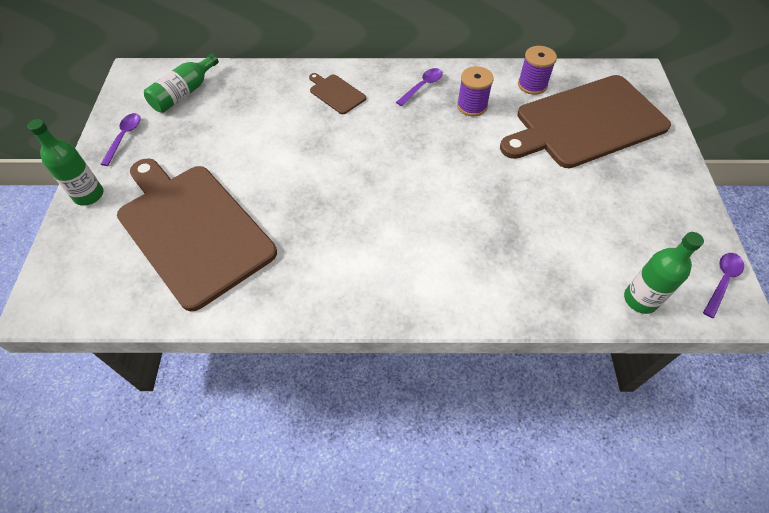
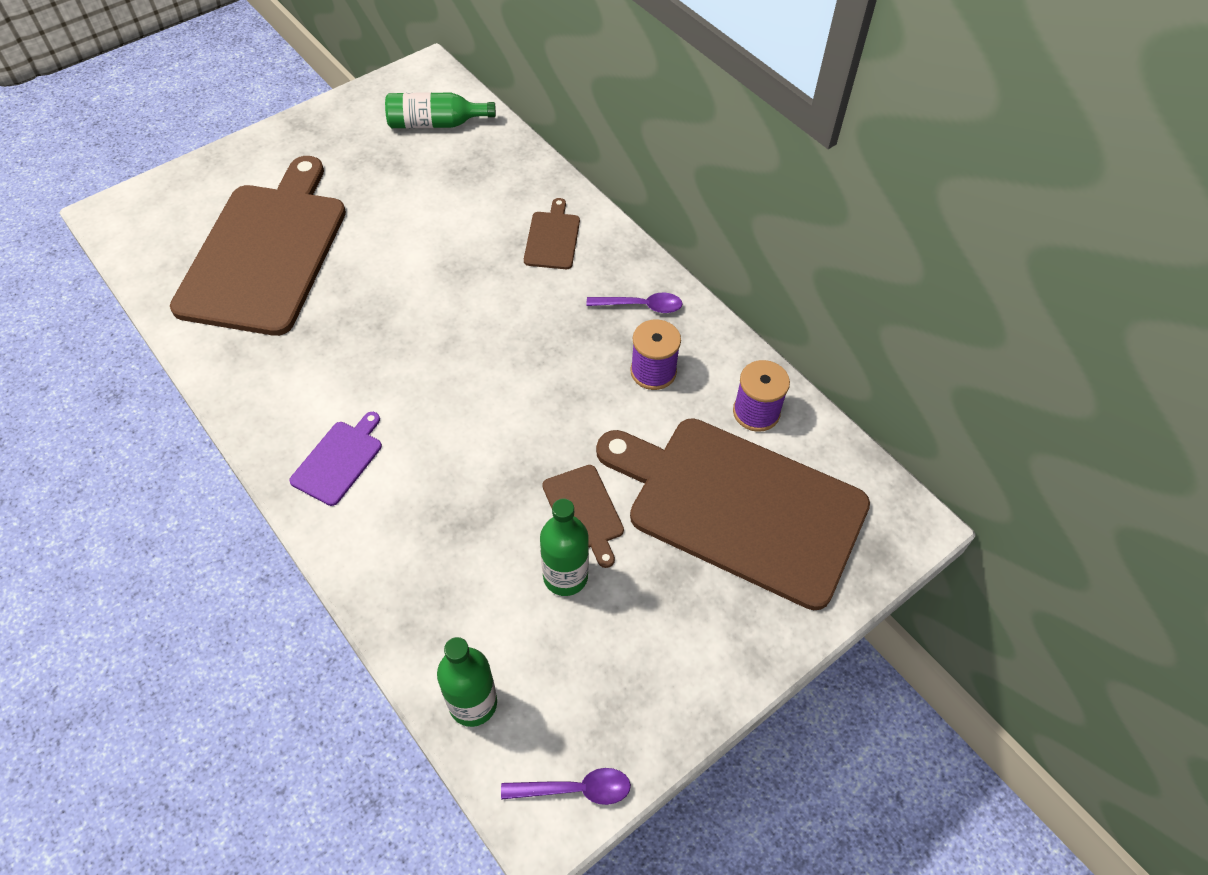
camera: 50 degrees right, 0 degrees up
(89, 195) = (248, 155): green bottle -> green bottle (565, 576)
(124, 137) = (337, 126): purple spoon -> none
(411, 276) = (339, 460): none -> purple cutting board
(543, 182) = (584, 512): none -> brown cutting board

